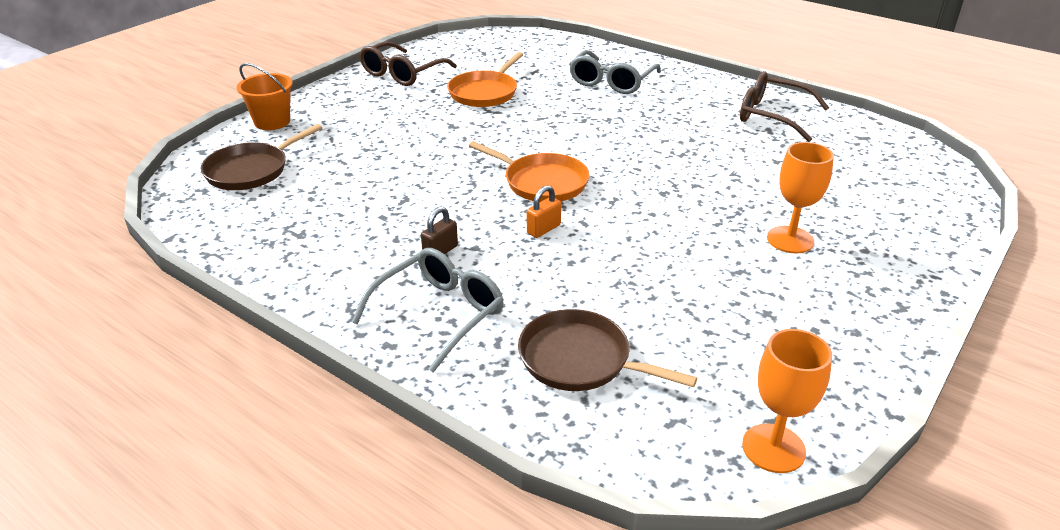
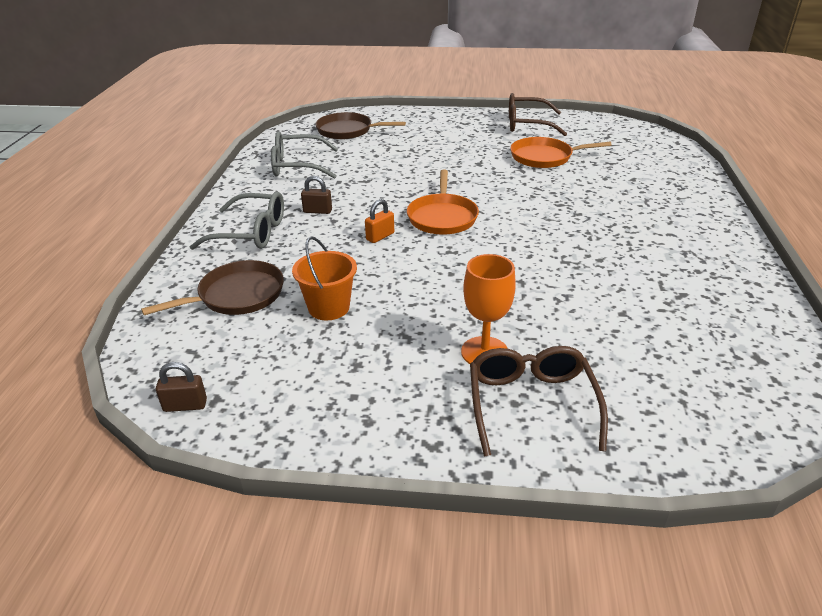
camera: 60 degrees right, 0 degrees up
(272, 122) = (408, 115): orange bucket -> orange bucket (329, 307)
(543, 229) = (380, 236): orange padlock -> orange padlock turned 60 degrees counterclockwise
(580, 359) = (237, 295): brown pan -> brown pan turned 60 degrees clockwise
(611, 82) = (646, 196): grey glasses -> grey glasses (297, 166)
(772, 116) = (715, 290): brown glasses -> brown glasses (531, 404)
(773, 448) = (185, 405): orange goblet -> brown padlock

